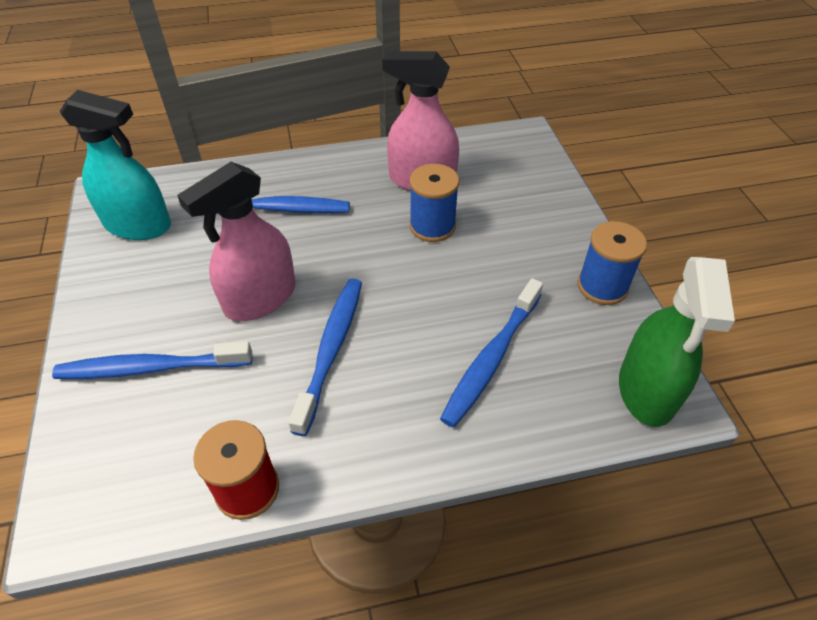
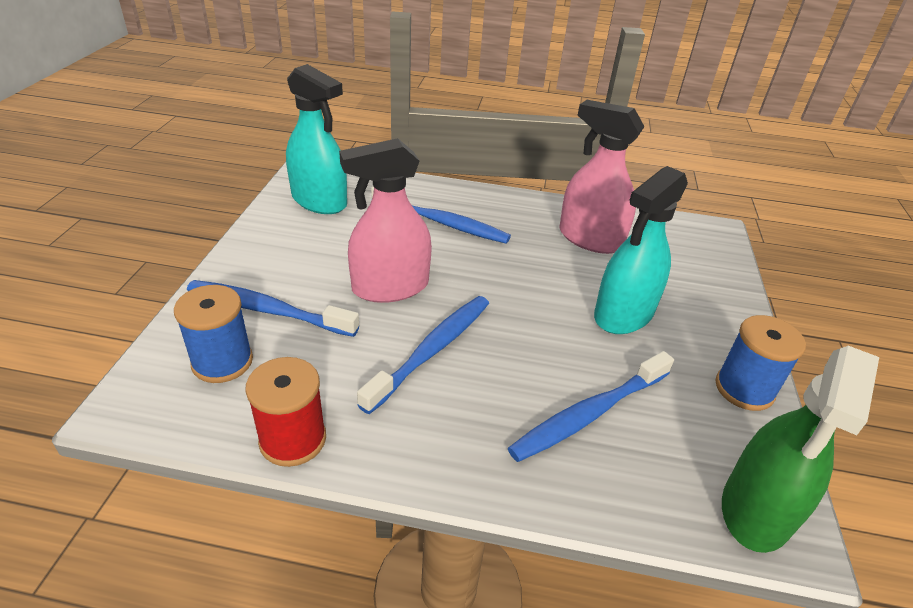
camera: 20 degrees right, 10 degrees down
(432, 226) = (582, 279): blue spool -> blue spool (222, 362)
(481, 250) = (623, 314): none -> turquoise spray bottle

